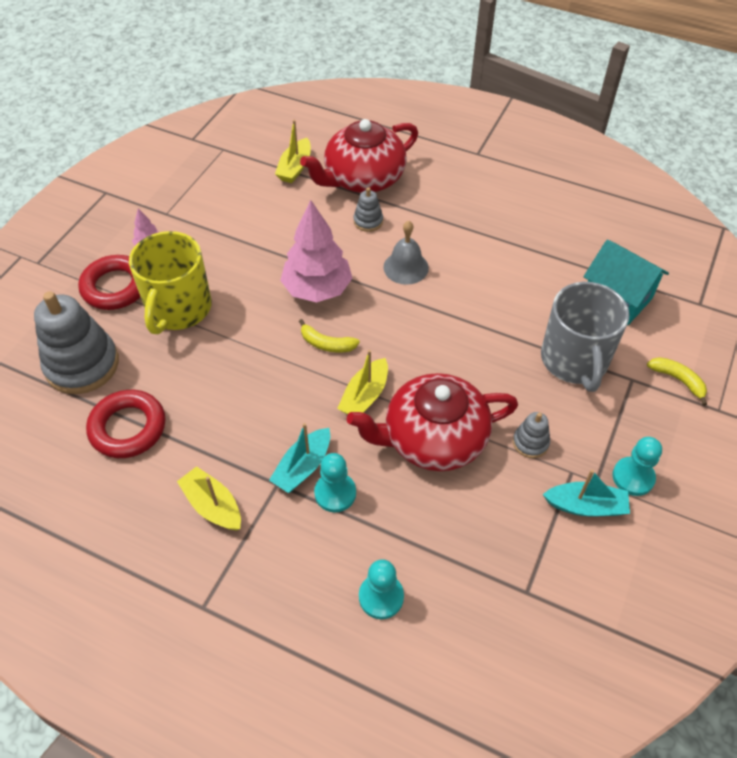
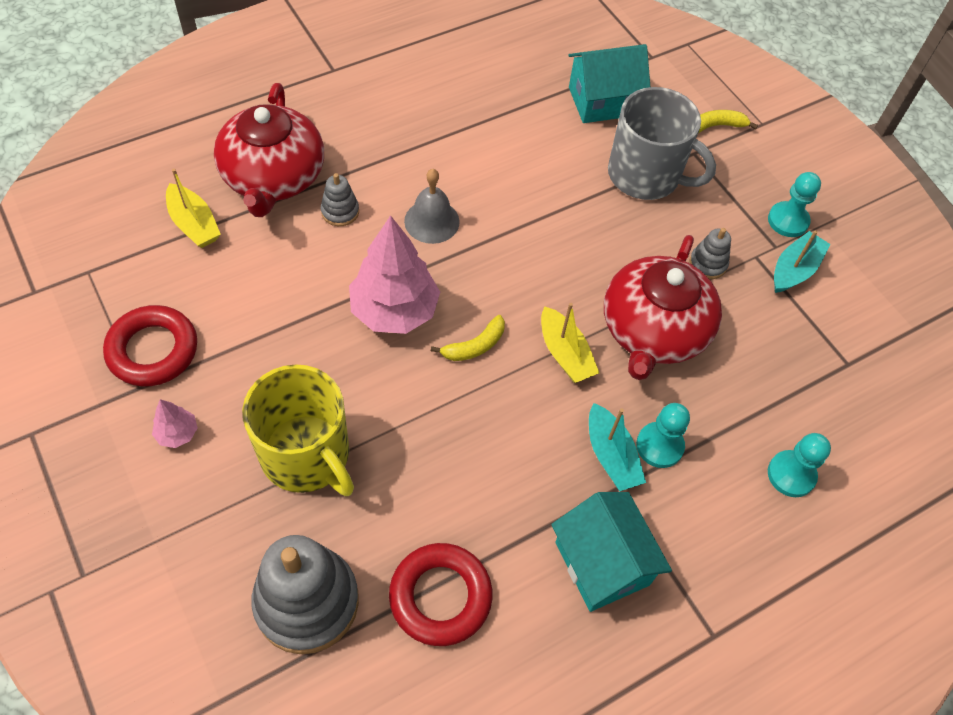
camera: 60 degrees left, 5 degrees up
(115, 287) = (211, 504): red ring -> red ring (153, 350)
(213, 505) = (602, 563): yellow boat -> turquoise house

